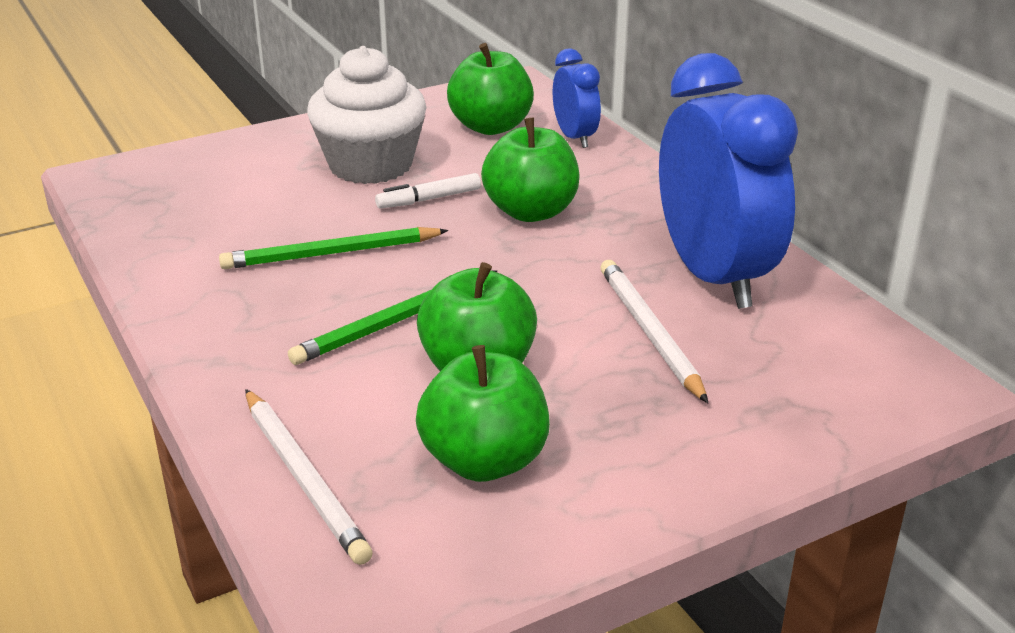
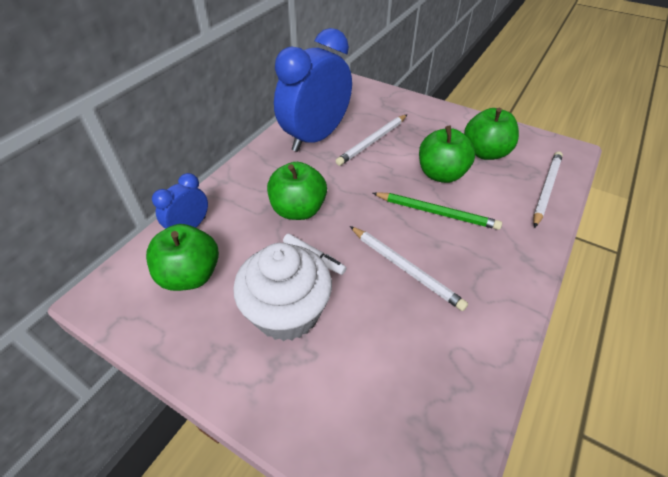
camera: 120 degrees left, 15 degrees up
(331, 254) = (405, 268): green pencil -> white pencil

